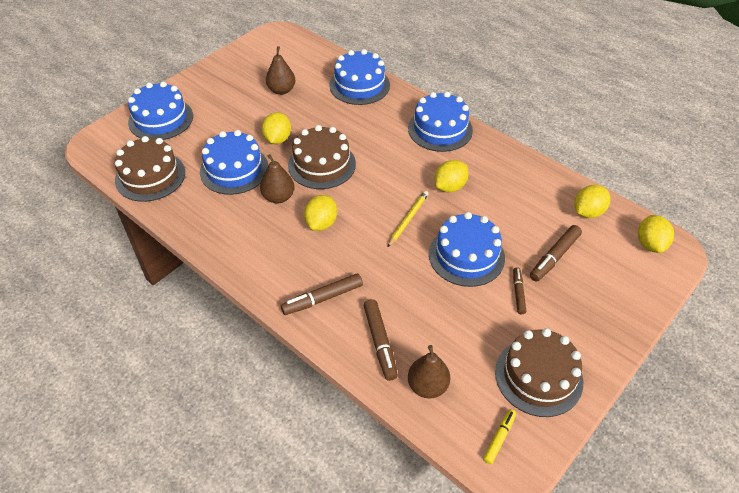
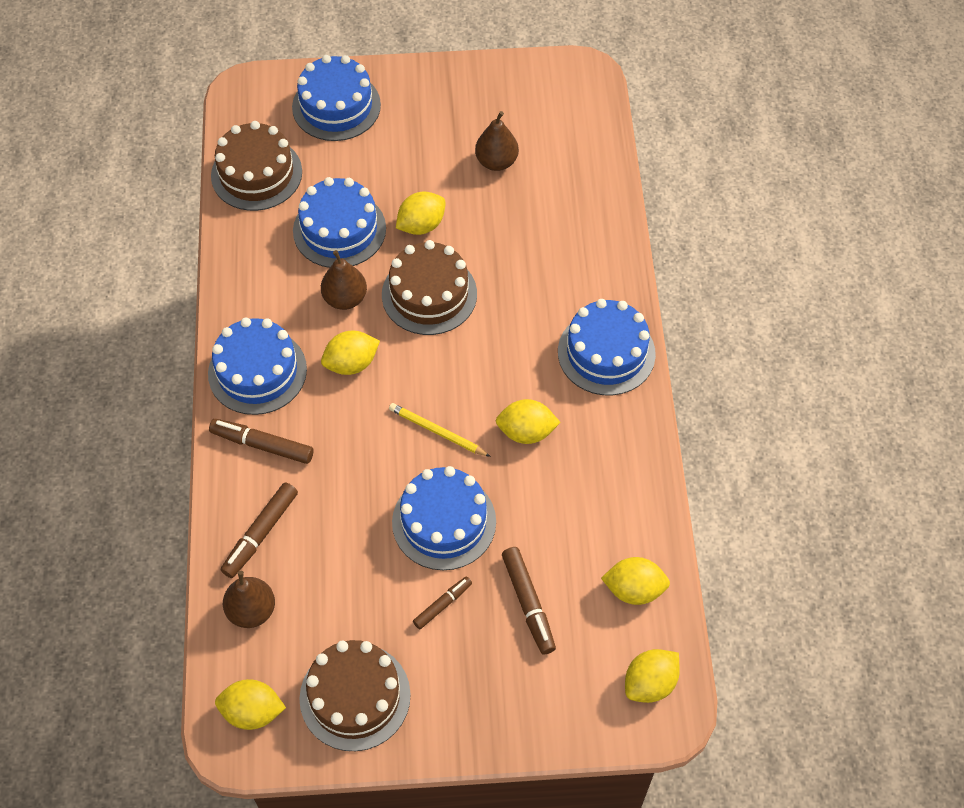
camera: 45 degrees right, 10 degrees up
(359, 85) = (589, 221): blue cake -> blue cake (257, 371)
(408, 219) = (437, 432): yellow pencil -> yellow pencil turned 135 degrees counterclockwise
(499, 438) = (252, 712): yellow marker -> yellow lemon
(554, 257) = (528, 603): brown marker -> brown marker turned 105 degrees counterclockwise

